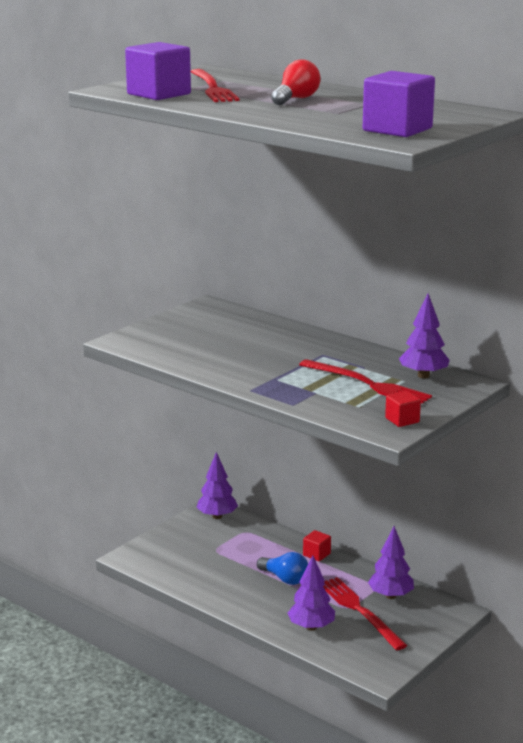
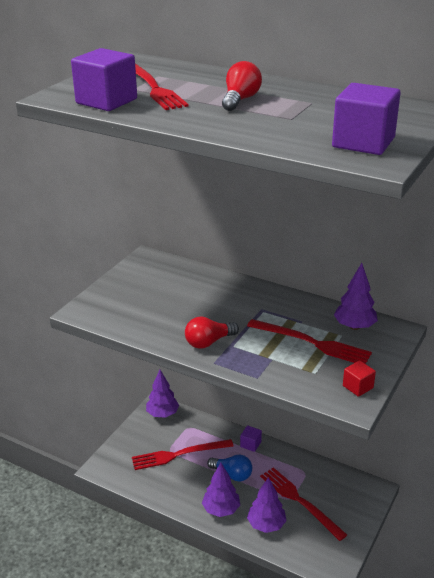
camera: 10 degrees left, 10 degrees up
(225, 555) = (179, 454): none -> red fork
(251, 374) = (208, 342): none -> red light bulb
(316, 554) = (250, 444): red cube -> purple cube
(390, 596) = (319, 481): purple tree -> purple tree (221, 509)

